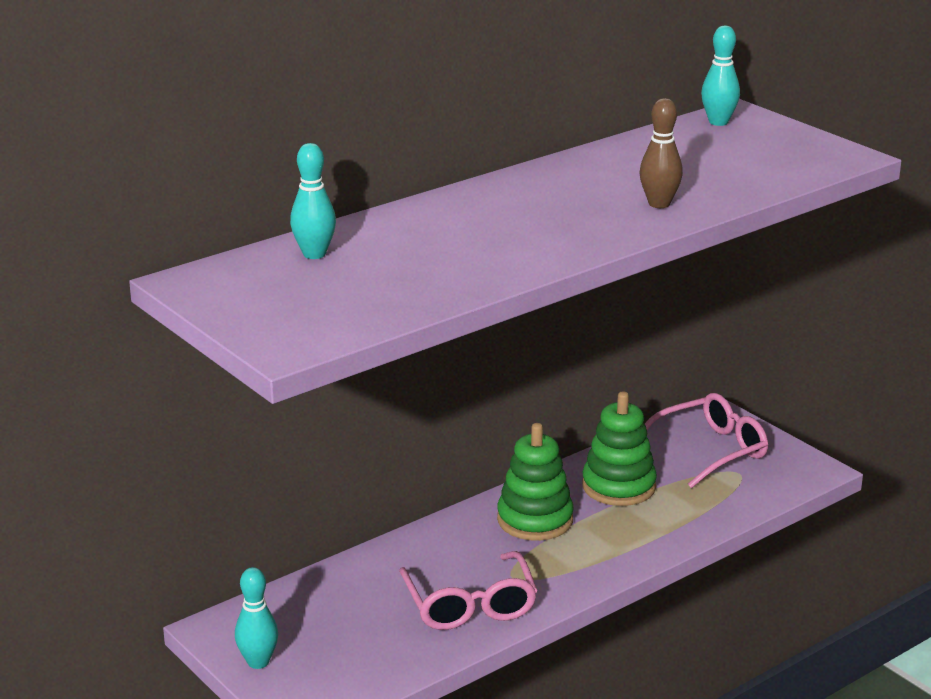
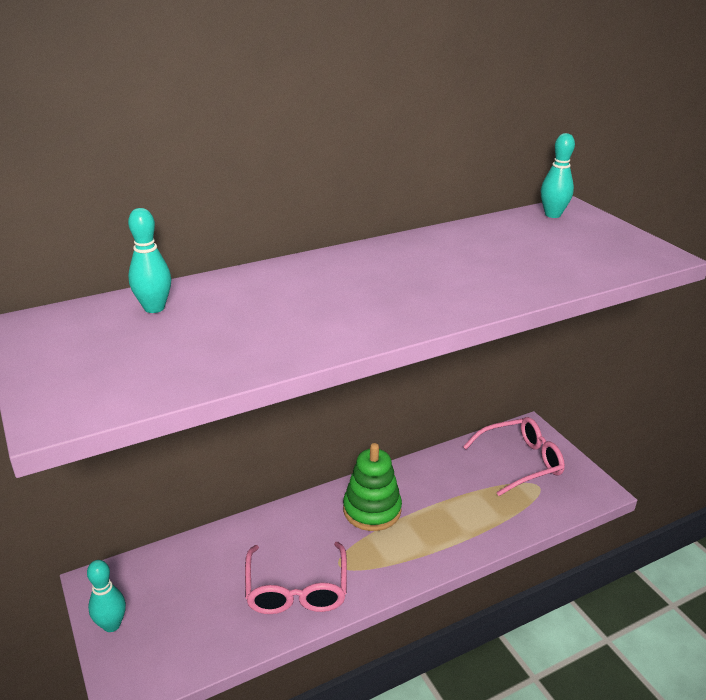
camera: 10 degrees right, 5 degrees up
(618, 486) = (443, 486): green stacking toy -> none
(659, 204) = (480, 286): brown bowling pin -> none

